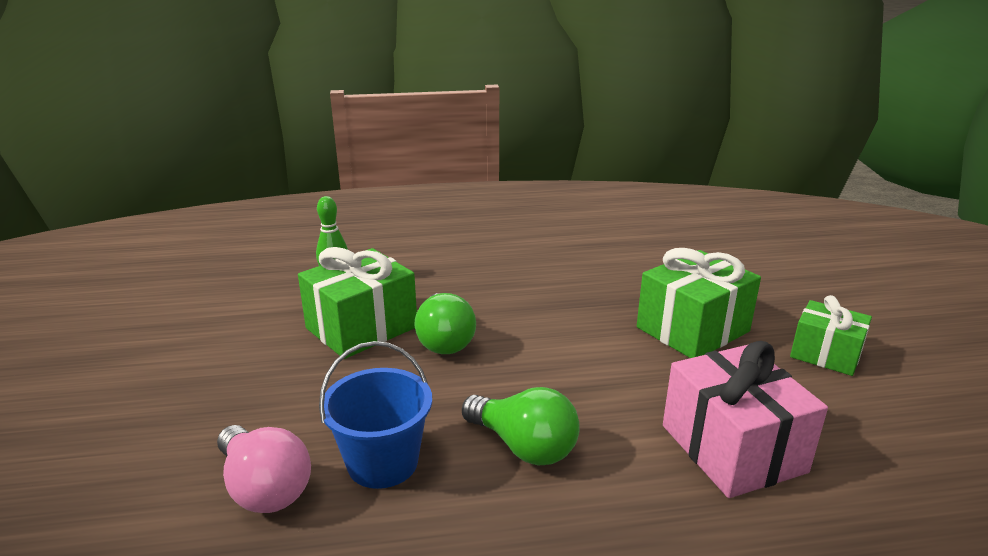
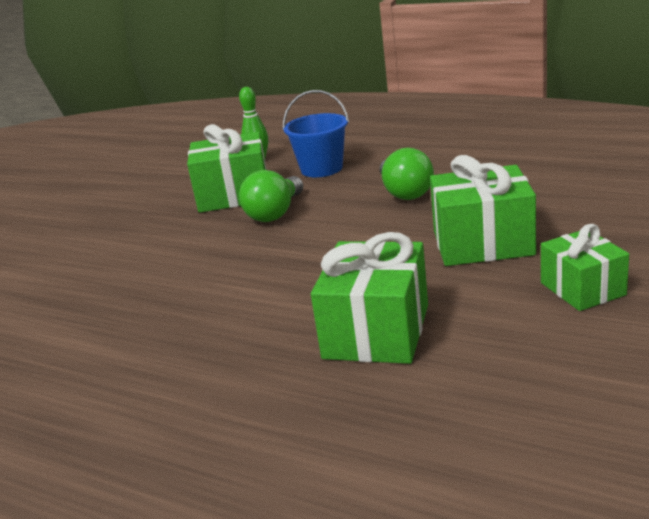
camera: 40 degrees right, 0 degrees up
(264, 488) = (74, 272): pink light bulb -> none
(382, 462) = (144, 276): blue bucket -> blue bucket (321, 169)
(524, 446) = (234, 290): green light bulb -> green light bulb (405, 192)
(732, 448) = (376, 331): pink gift -> green gift

